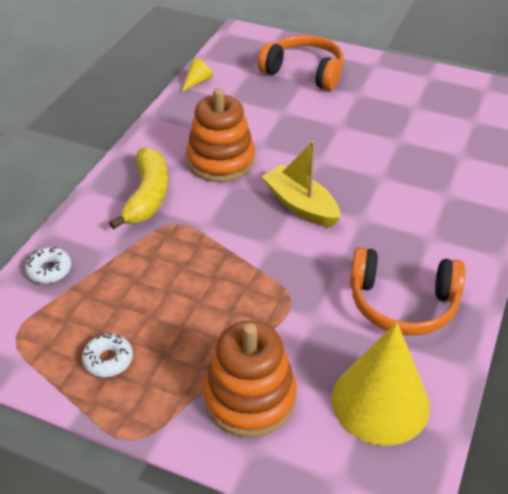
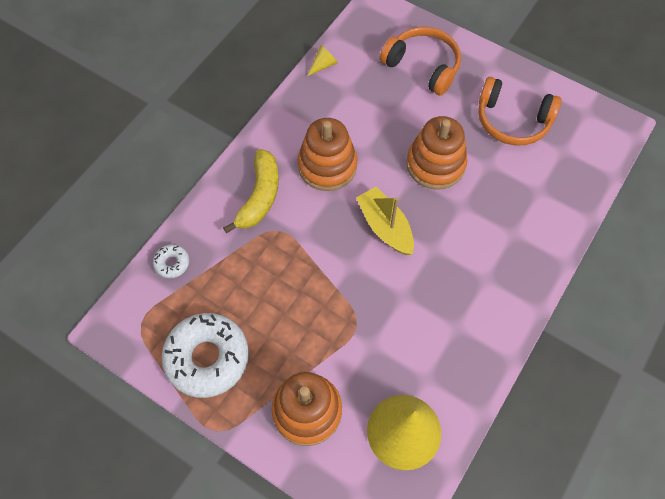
camera: 10 degrees right, 20 degrees up
(108, 360) = (207, 358): white donut -> white donut, size x2.22
(341, 146) = (435, 164): none -> orange stacking toy
(402, 303) = (445, 342): orange headphones -> orange headphones (512, 120)

